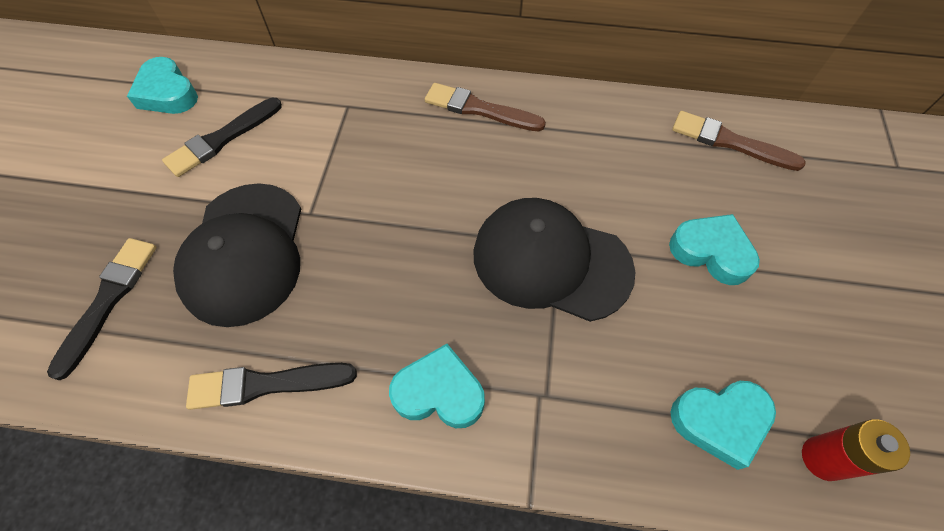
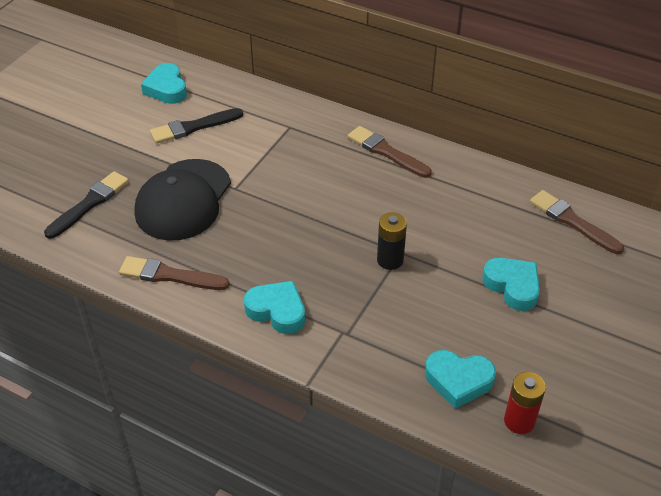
camera: 20 degrees right, 15 degrees down
(266, 384) = (170, 275): black brush -> brown brush
(551, 261) = (390, 260): black cap -> black battery

